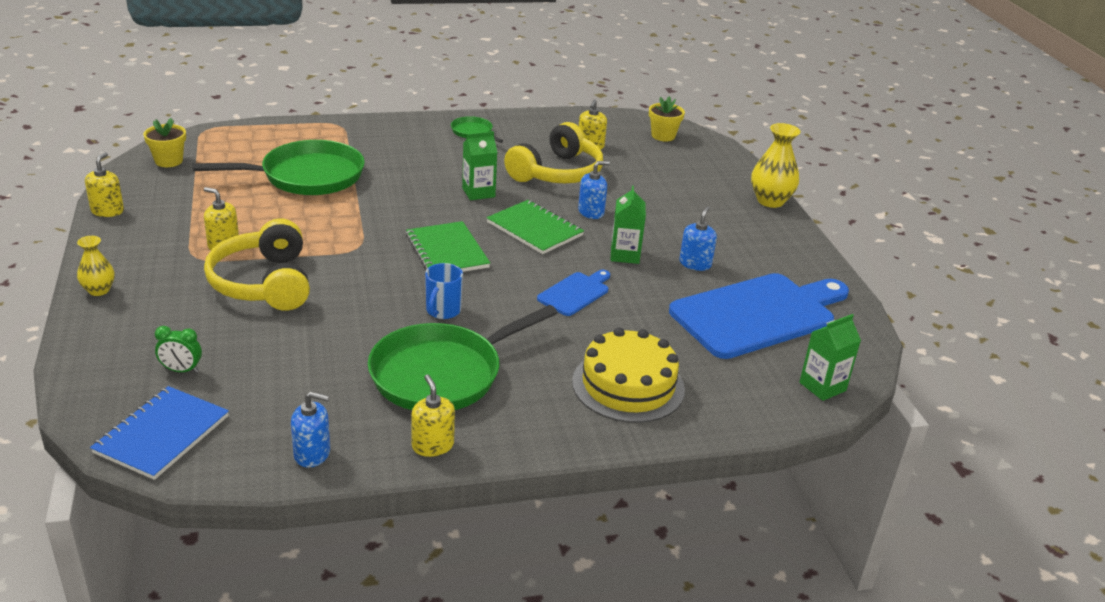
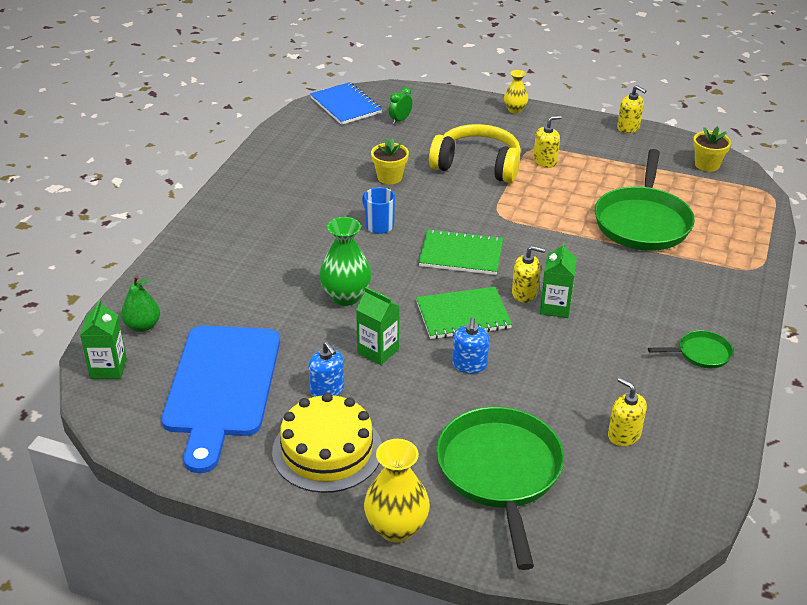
camera: 125 degrees right, 5 degrees up
(312, 454) = (282, 141): blue soap dispenser -> none
(432, 445) = (246, 178): yellow soap dispenser -> yellow soap dispenser (524, 293)
(442, 374) = (308, 202): green pan -> green pan (500, 472)
(557, 173) = (568, 377): yellow headphones -> none
(575, 293) = (346, 296): blue cutting board -> green vase
(628, 385) = (215, 272): yellow cake -> yellow cake (327, 450)
(663, 136) = (623, 521): yellow flower pot -> yellow flower pot (389, 177)
(752, 394) = (142, 326): none -> green pear

